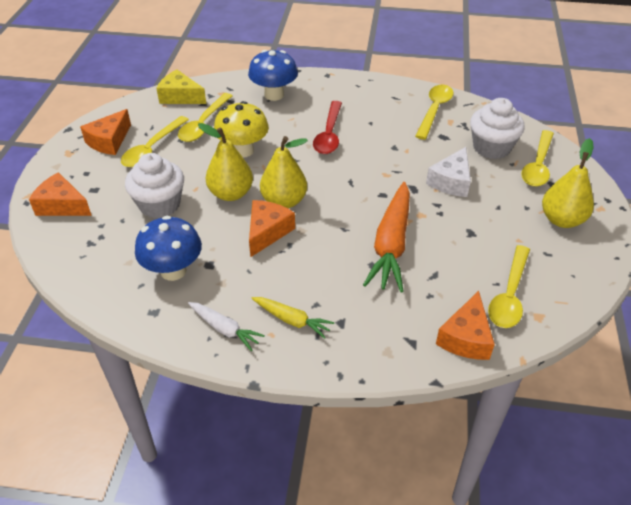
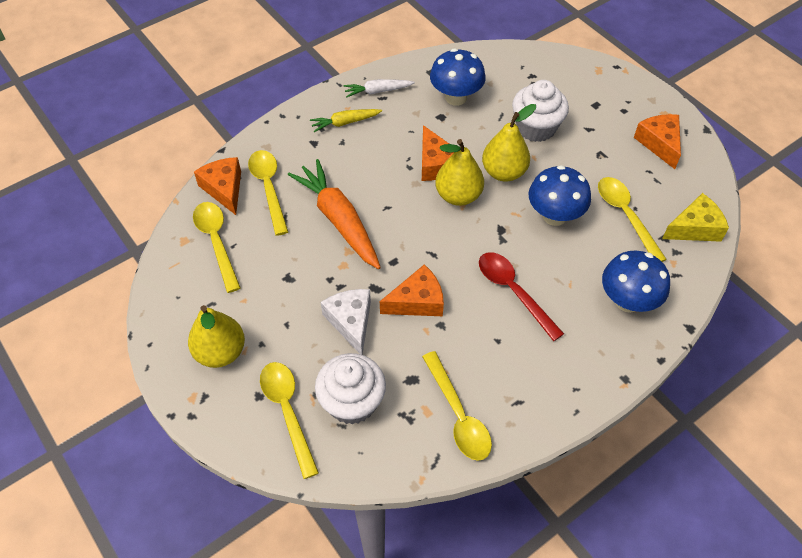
camera: 135 degrees right, 10 degrees up
(62, 205) = (592, 81): orange cheese -> orange cheese (417, 301)
(152, 148) = (620, 162): yellow spoon -> yellow spoon (269, 188)
(243, 150) = (554, 216): yellow mushroom -> blue mushroom

